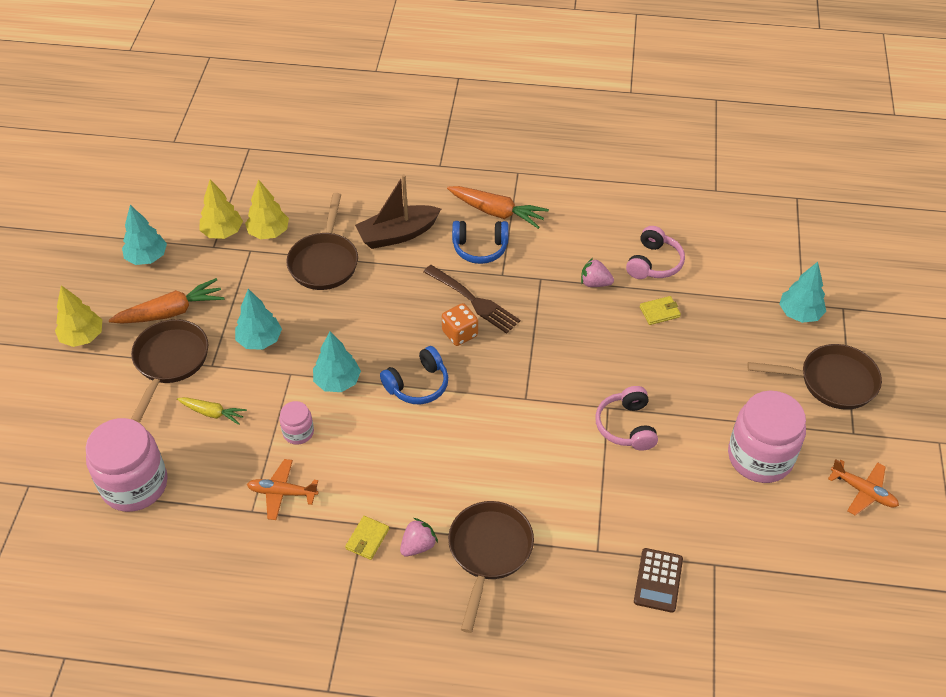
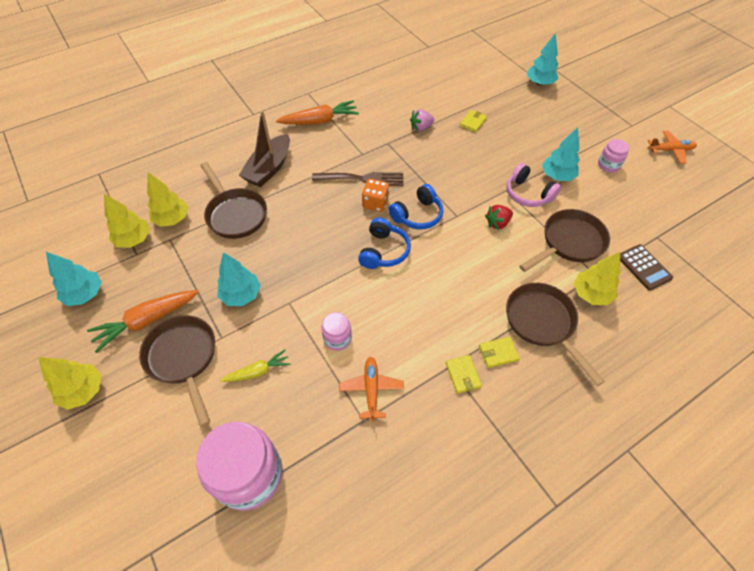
camera: 40 degrees left, 5 degrees up
(171, 312) = (147, 321): orange carrot -> orange carrot turned 150 degrees counterclockwise
(282, 493) = (371, 389): orange plane -> orange plane turned 120 degrees clockwise
(337, 382) = (328, 285): turquoise tree -> turquoise tree (557, 176)
(418, 545) = (498, 353): pink strawberry -> yellow wallet
(480, 248) = (332, 147): blue headphones -> blue headphones (417, 215)
(558, 433) = (497, 223): none -> red strawberry
(568, 563) = (591, 294): none -> yellow tree
(654, 263) = (440, 99): pink headphones -> none
(760, 457) = (608, 165): pink jar -> pink jar, size x0.48
(831, 381) = (593, 107): brown pan -> brown pan (569, 243)

